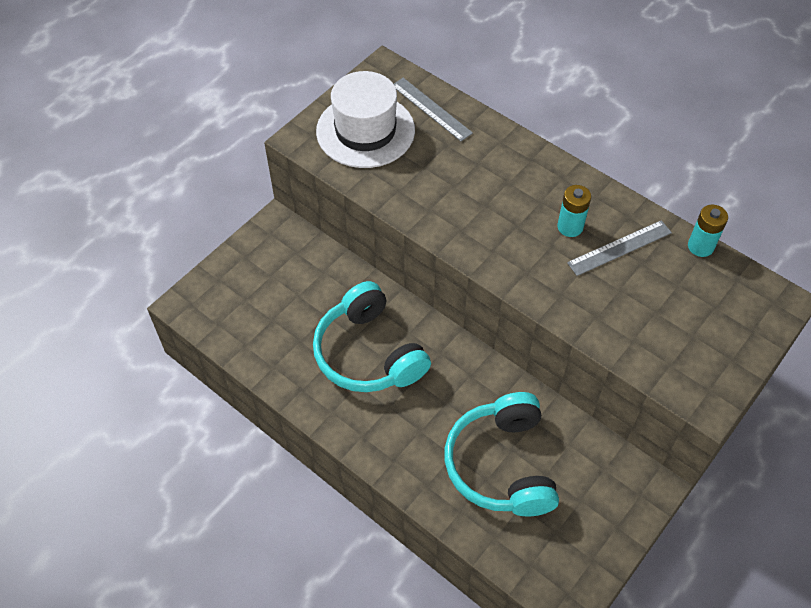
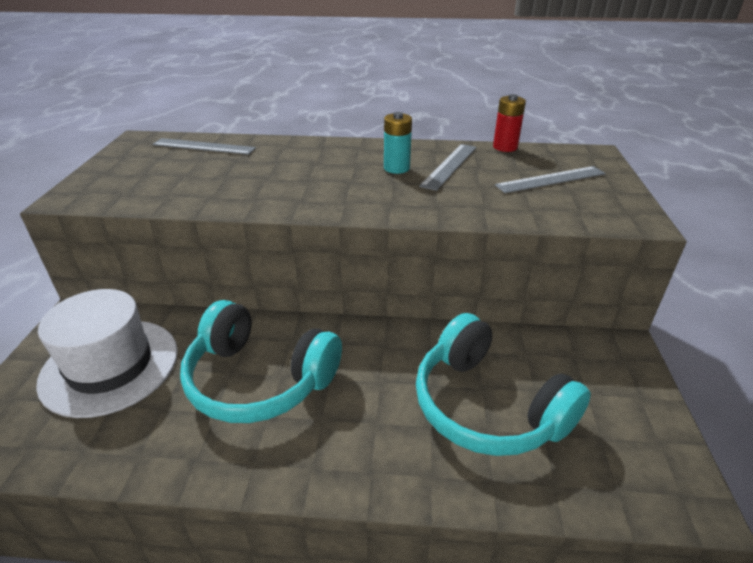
camera: 35 degrees left, 20 degrees down
(365, 131) = (144, 174): white hat -> white hat (110, 366)
(691, 315) = (551, 179): none -> grey ruler
(700, 246) = (505, 147): turquoise battery -> red battery

